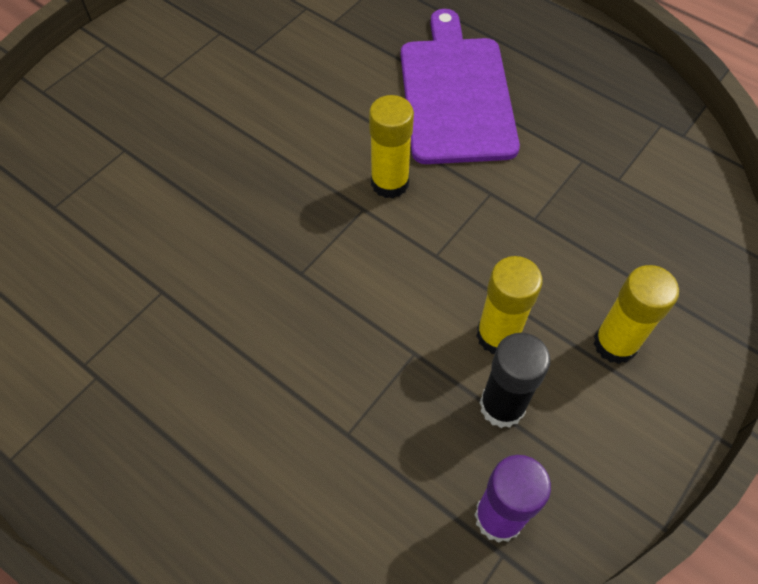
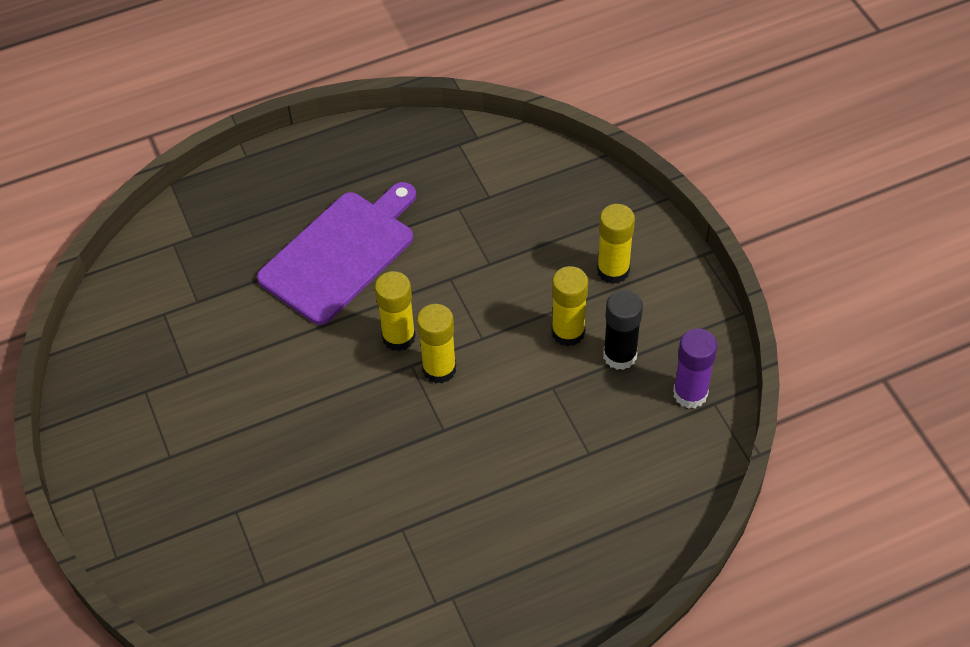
camera: 60 degrees left, 5 degrees down
(372, 235) = (439, 369): none -> yellow glue stick
(456, 94) = (341, 253): purple cutting board -> purple cutting board turned 105 degrees clockwise

